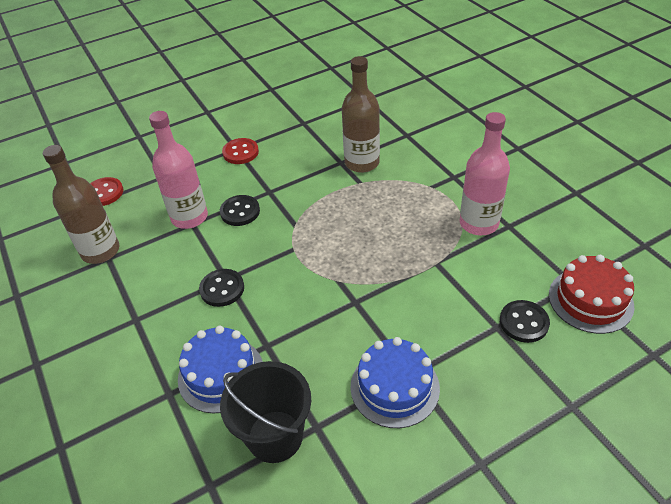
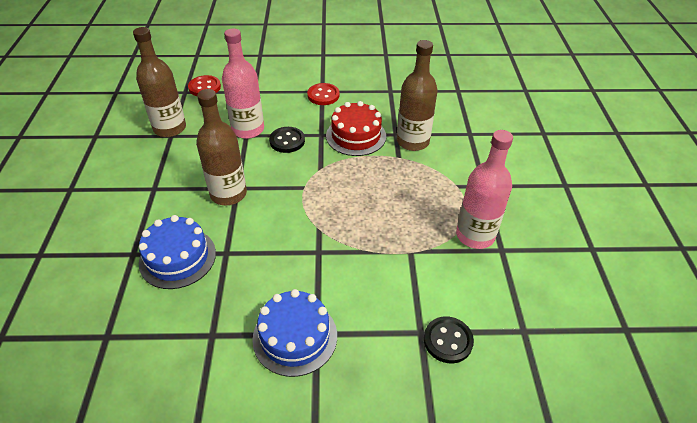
camera: 25 degrees right, 0 degrees up
(222, 289) = (228, 194): black button -> brown bottle
(275, 436) = (177, 325): black bucket -> none
(590, 300) = (528, 353): red cake -> red cake (356, 136)

